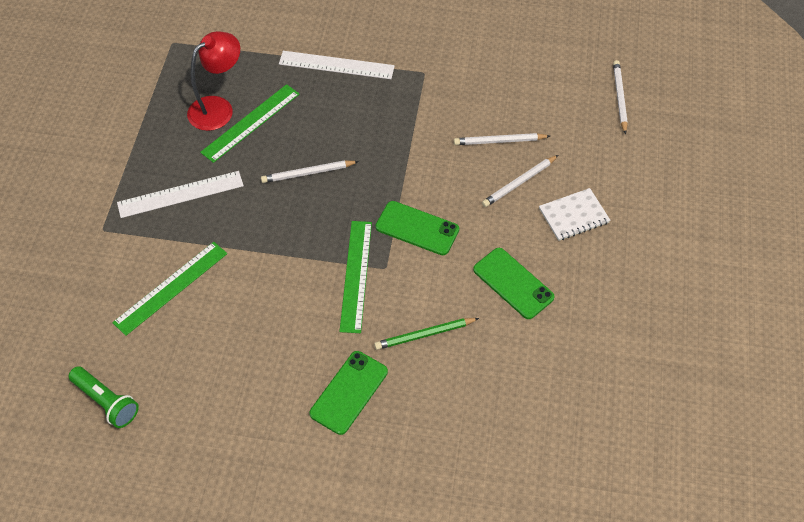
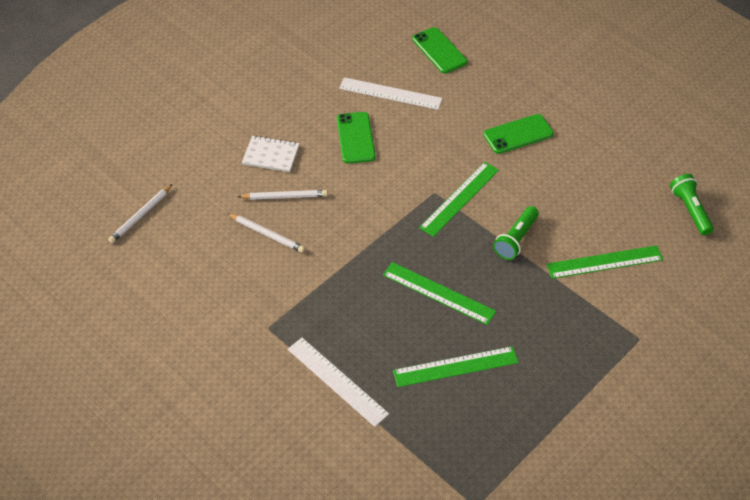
camera: 145 degrees left, 5 degrees down
(180, 194) = (557, 333): white ruler -> white ruler (390, 93)
(218, 108) = (475, 399): red lamp -> none
(272, 263) = (516, 239): none -> green flashlight
(308, 173) = (438, 293): white pencil -> green ruler
(417, 228) = (389, 206): green phone -> green phone (439, 50)
(424, 335) = (442, 140): green pencil -> none

